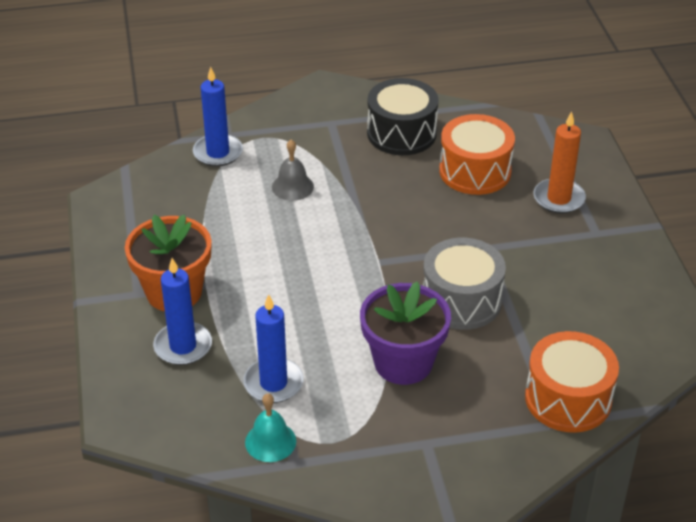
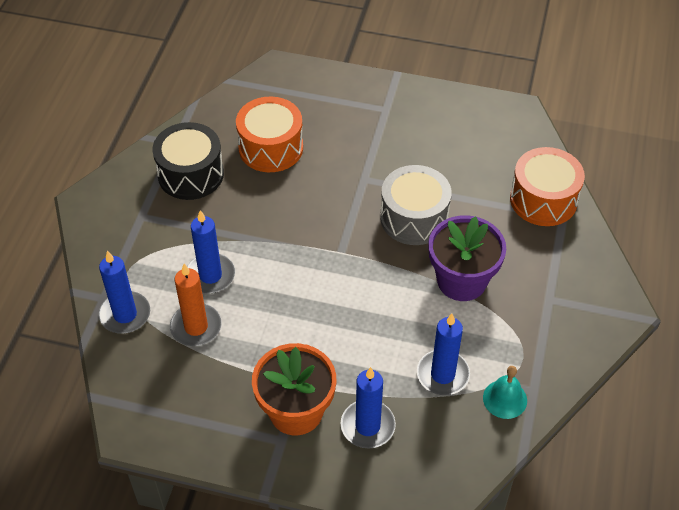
camera: 65 degrees left, 10 degrees up
(292, 187) = (210, 275): grey bell -> blue candle
(559, 198) = (335, 113): orange candle -> orange candle (196, 327)

